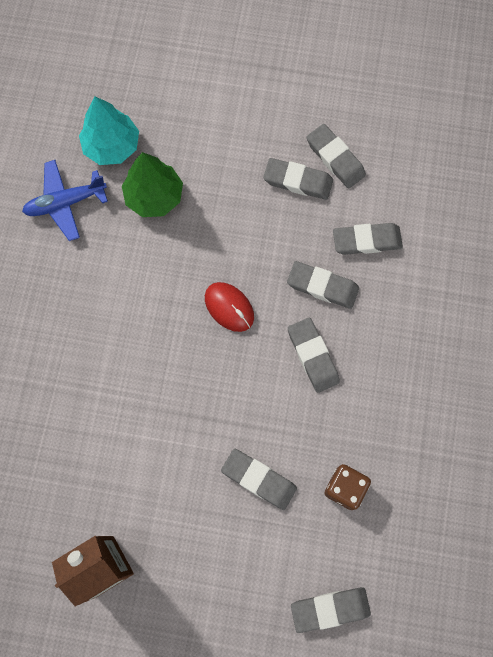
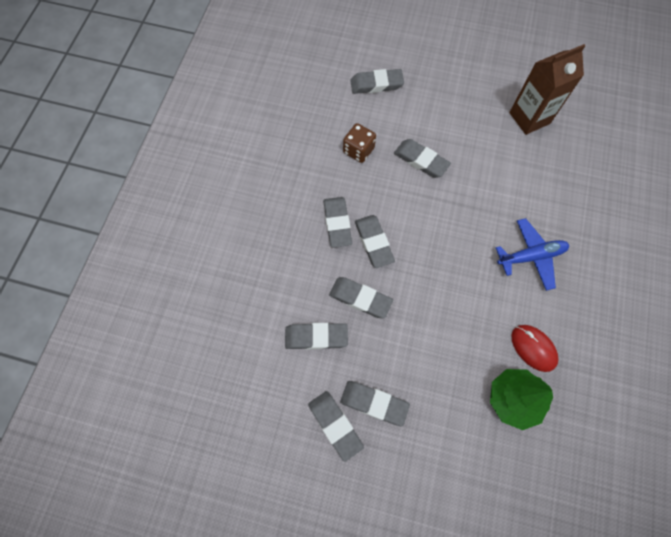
camera: 175 degrees left, 5 degrees down
(65, 203) = (598, 400): blue plane -> blue plane (531, 256)
(112, 146) = (560, 460): turquoise tree -> none
(229, 307) = (442, 287): red mouse -> red mouse (533, 348)
(360, 377) = (337, 223): none -> grey eraser

